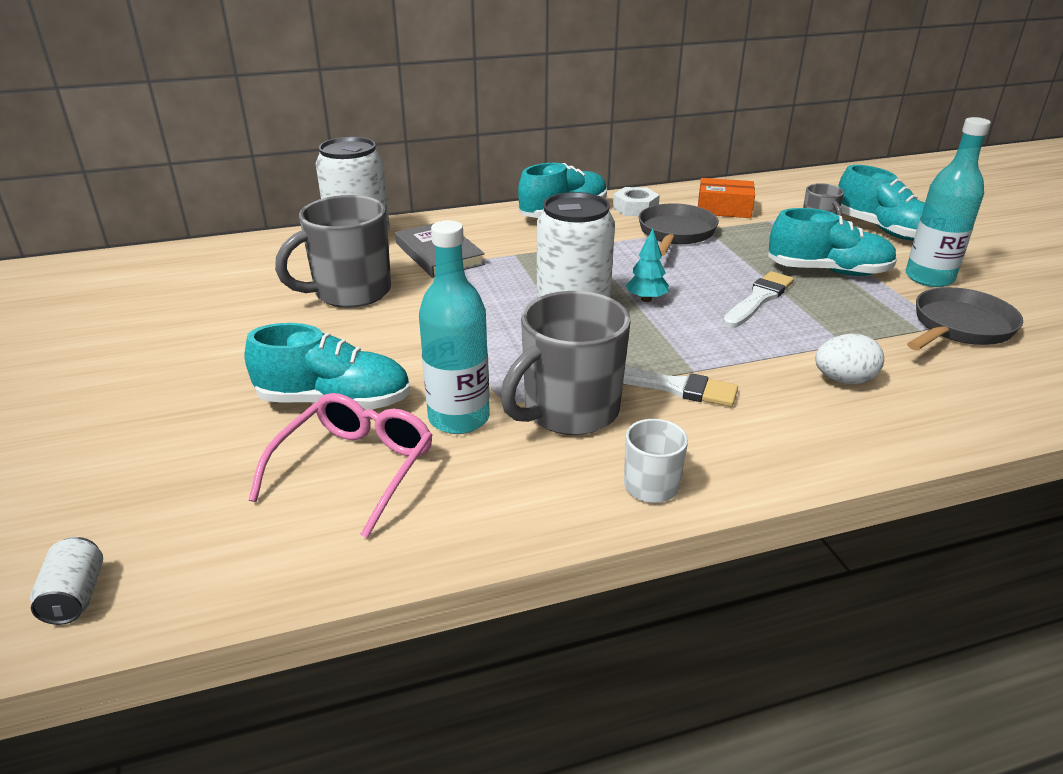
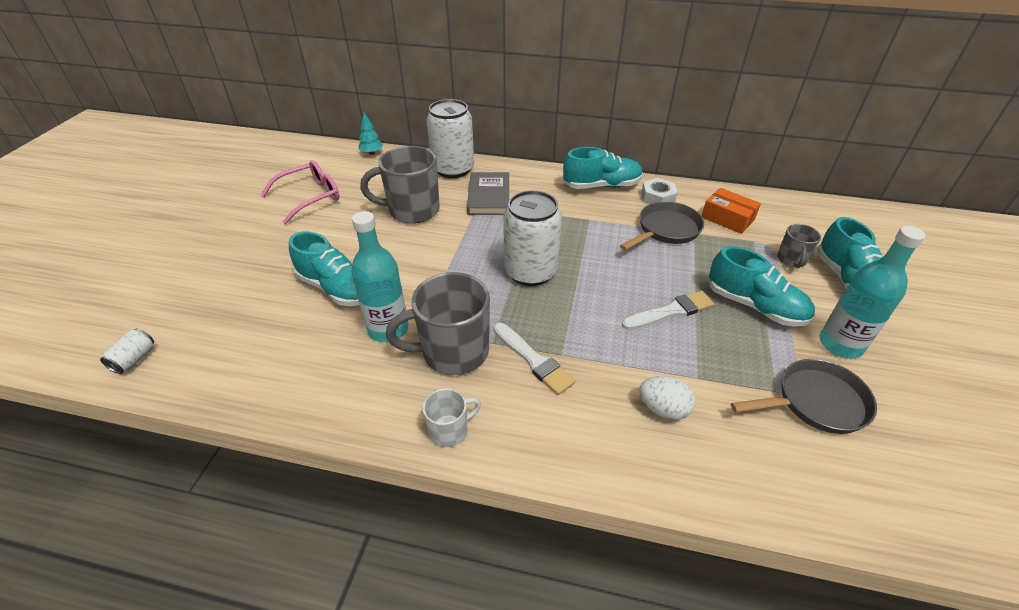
camera: 30 degrees right, 10 degrees up
(355, 469) = (307, 340): pink glasses -> pink glasses (310, 197)
(646, 299) = (587, 281): turquoise tree -> turquoise tree (372, 153)

